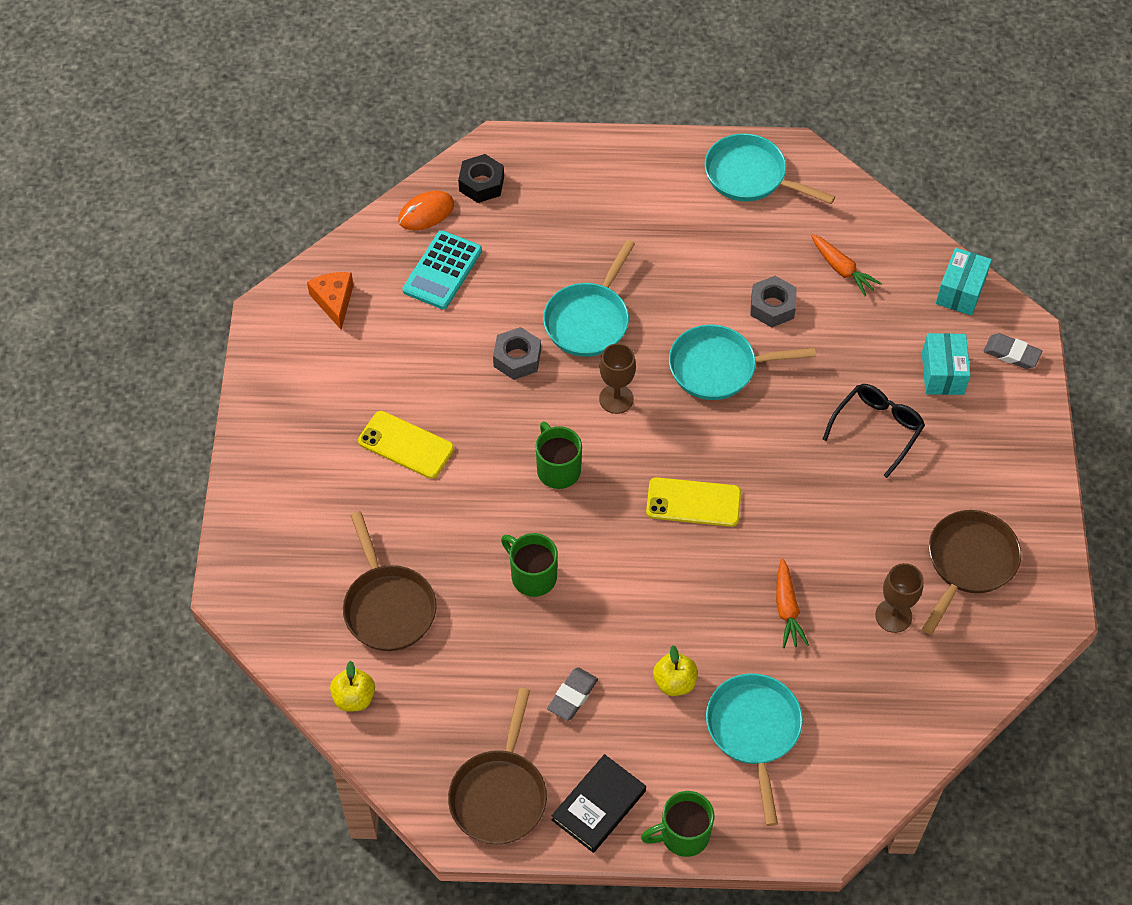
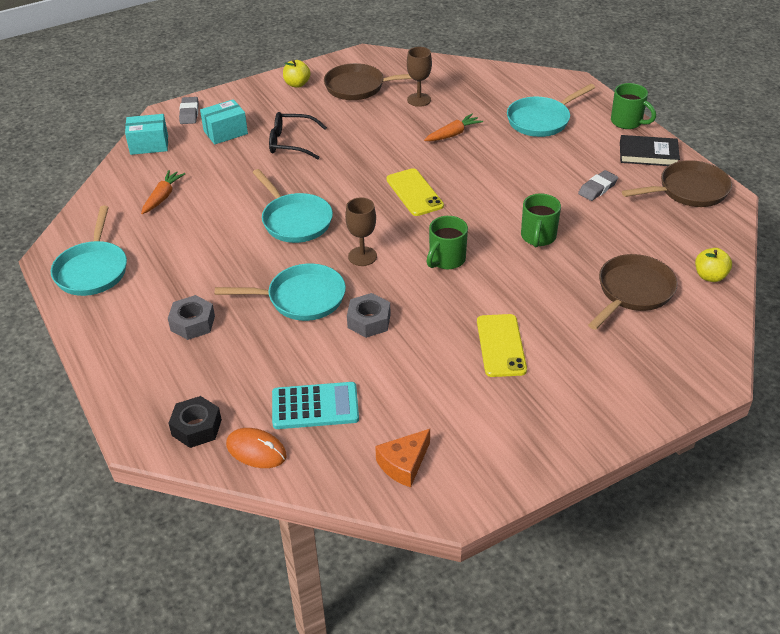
camera: 120 degrees left, 15 degrees down
(573, 696) = (597, 188): grey eraser -> grey eraser turned 45 degrees counterclockwise
(674, 682) = (544, 156): yellow apple -> yellow apple (297, 84)
(772, 306) = (220, 216): grey nut -> grey nut (192, 323)

